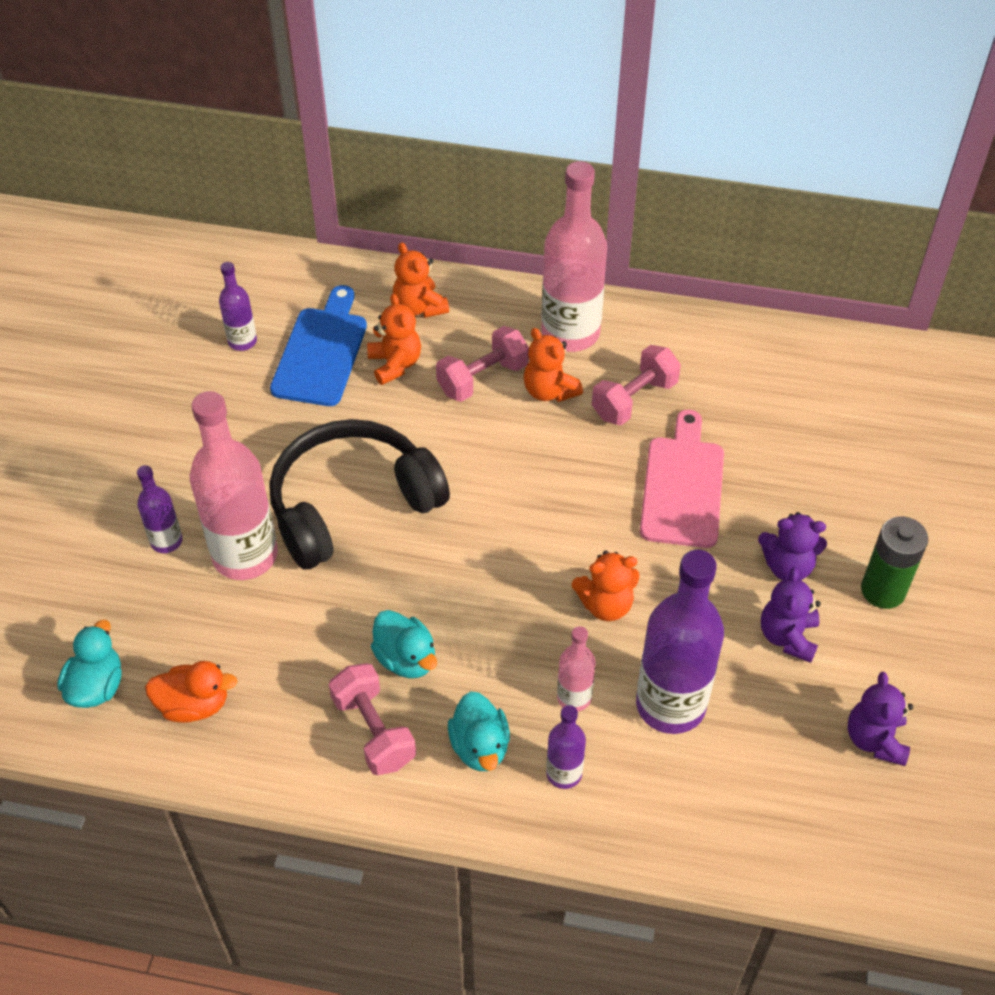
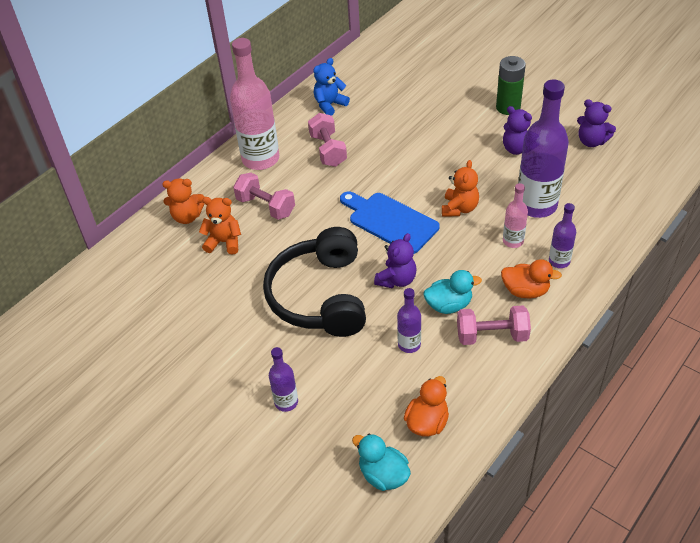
camera: 60 degrees left, 5 degrees down
(242, 341) = (144, 312): purple bottle -> purple bottle (409, 344)
(245, 555) = (325, 362): pink bottle -> none
(321, 352) = (186, 274): blue cutting board -> blue cutting board (390, 221)
(480, 746) = (525, 291): turquoise duck -> orange duck
(482, 378) = (266, 206): pink dumbbell -> pink dumbbell turned 45 degrees counterclockwise
(549, 391) = (296, 182): orange teddy bear -> none
(682, 486) = (400, 152): pink cutting board -> none
(734, 361) = (330, 105): none -> blue teddy bear
(787, 566) = (474, 133): purple teddy bear -> purple teddy bear (397, 280)

